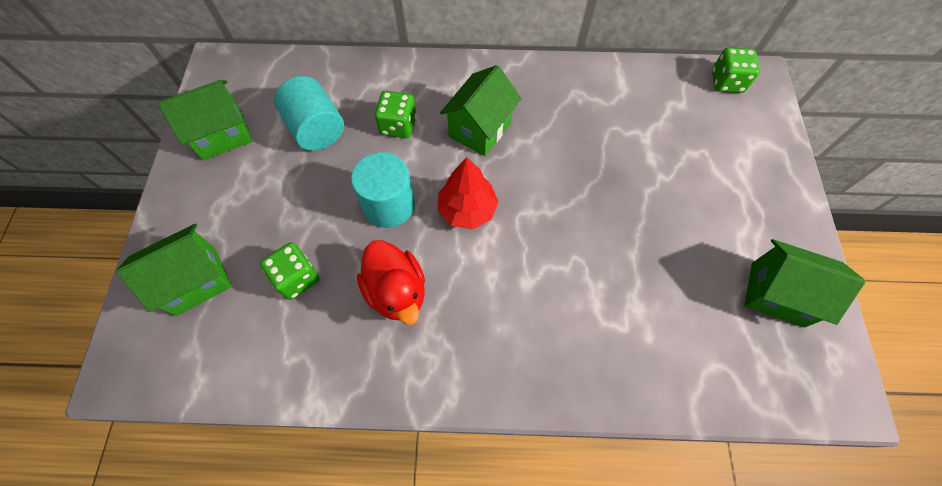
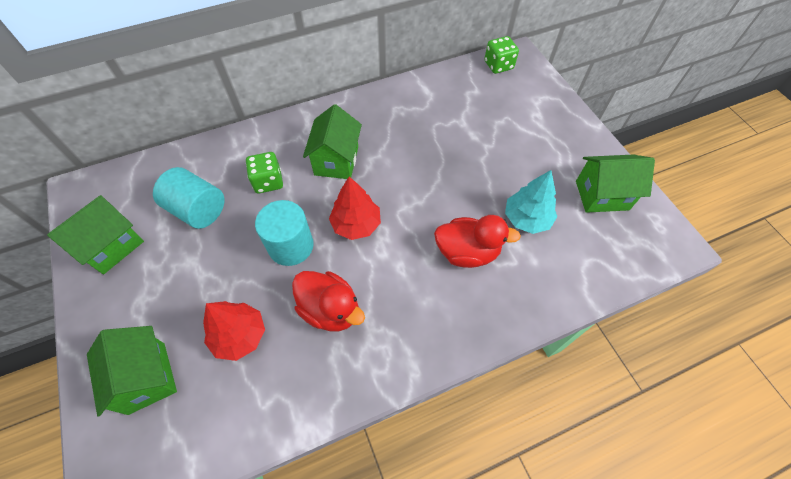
camera: 25 degrees left, 5 degrees down
(196, 281) = (146, 378): green house -> green house turned 60 degrees counterclockwise
(297, 278) = (239, 335): green dice -> red tree
(575, 293) = (467, 252): none -> red duck
(665, 283) = (527, 219): none -> turquoise tree

